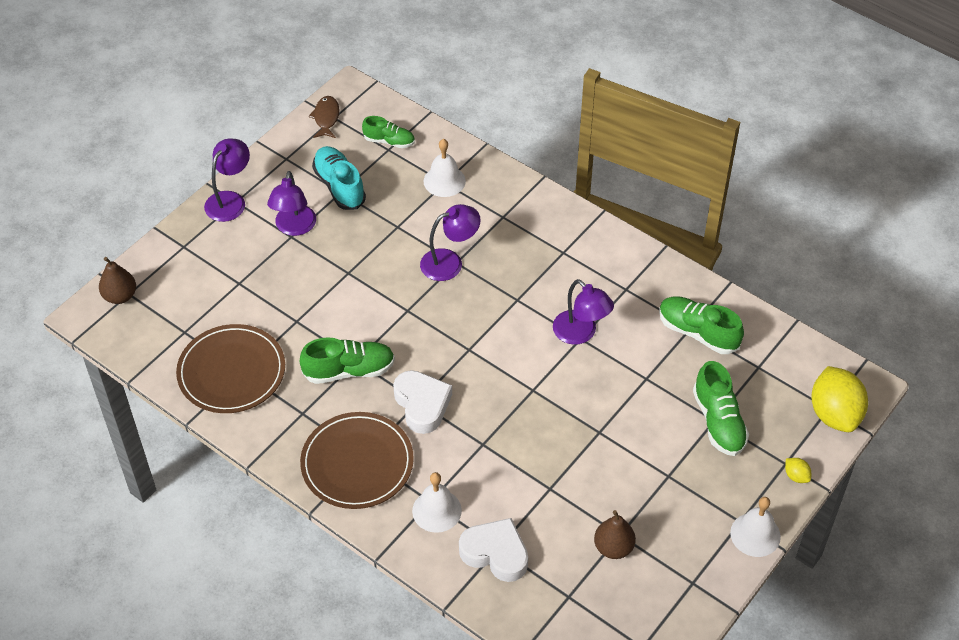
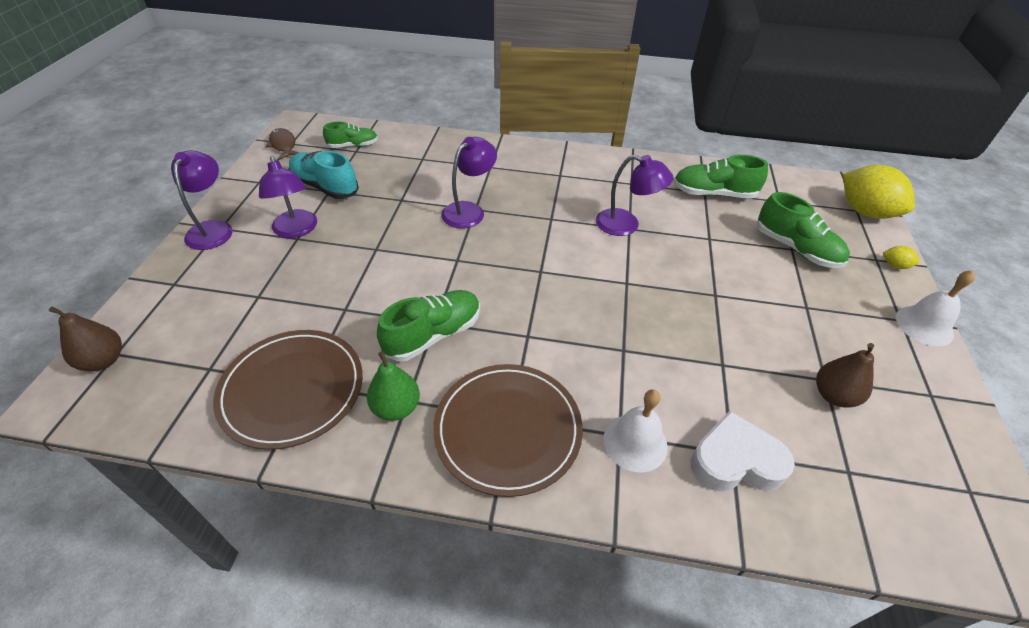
camera: 30 degrees left, 5 degrees down
(293, 415) = (396, 407): none -> green pear
(422, 404) = (534, 337): white heart -> none
(444, 181) = (421, 158): white bell -> none

